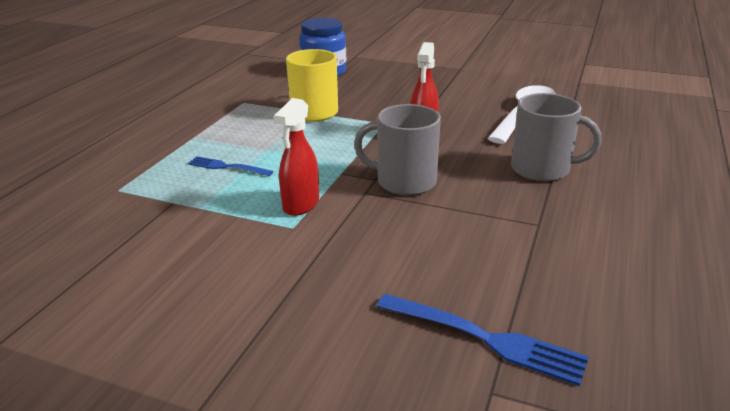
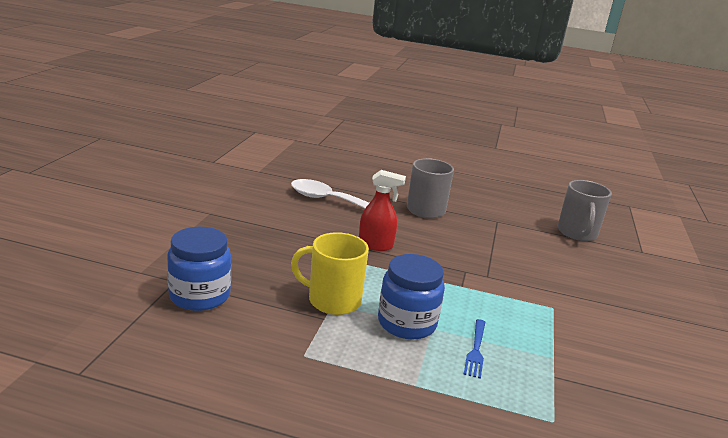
camera: 100 degrees left, 5 degrees down
(276, 139) = (407, 323): none -> blue jar
(301, 204) = (520, 305): red spray bottle -> none
(404, 182) = (464, 259): grey mug -> grey mug (577, 233)
(484, 338) = (609, 249): blue fork -> none

